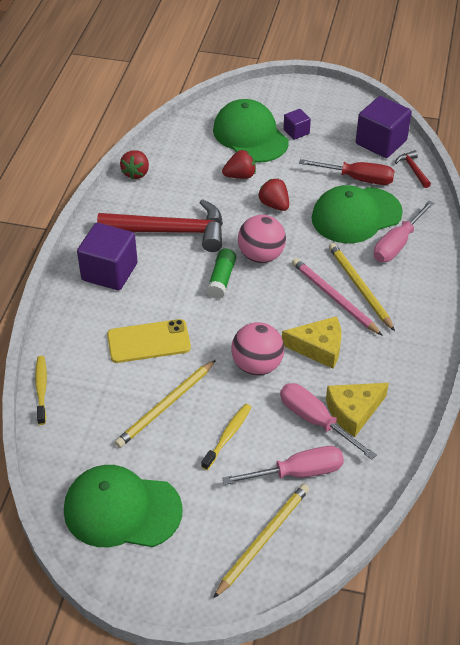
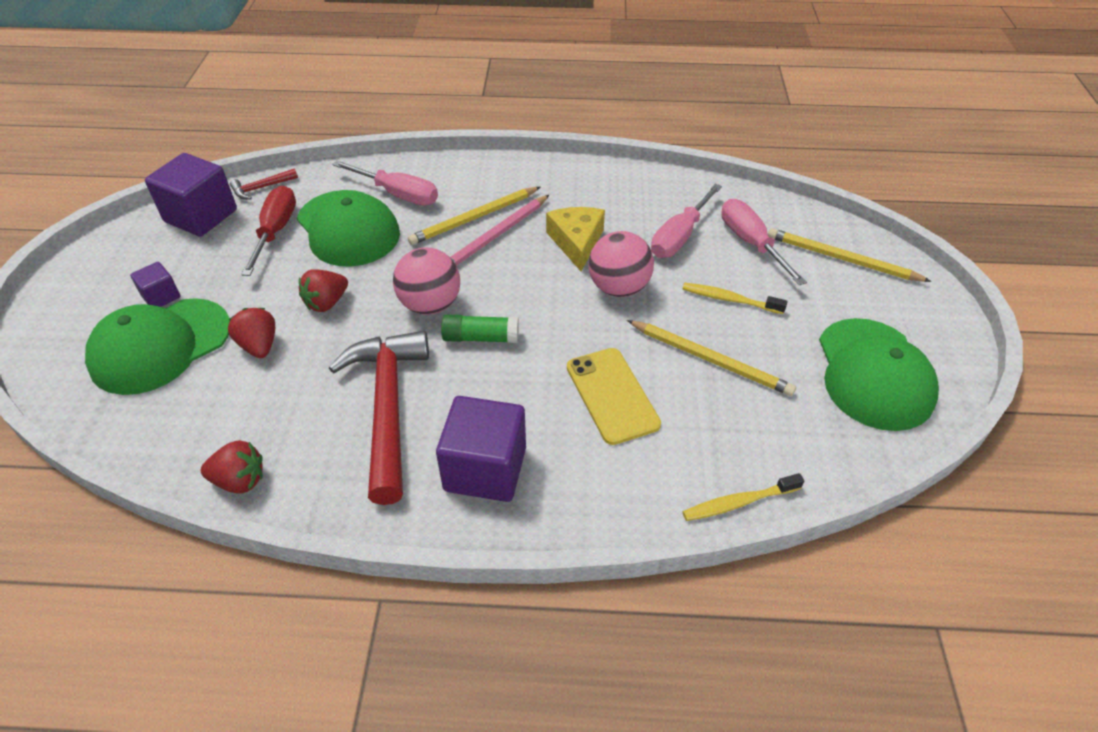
camera: 100 degrees left, 0 degrees up
(353, 411) = (656, 212): yellow cheese -> none

